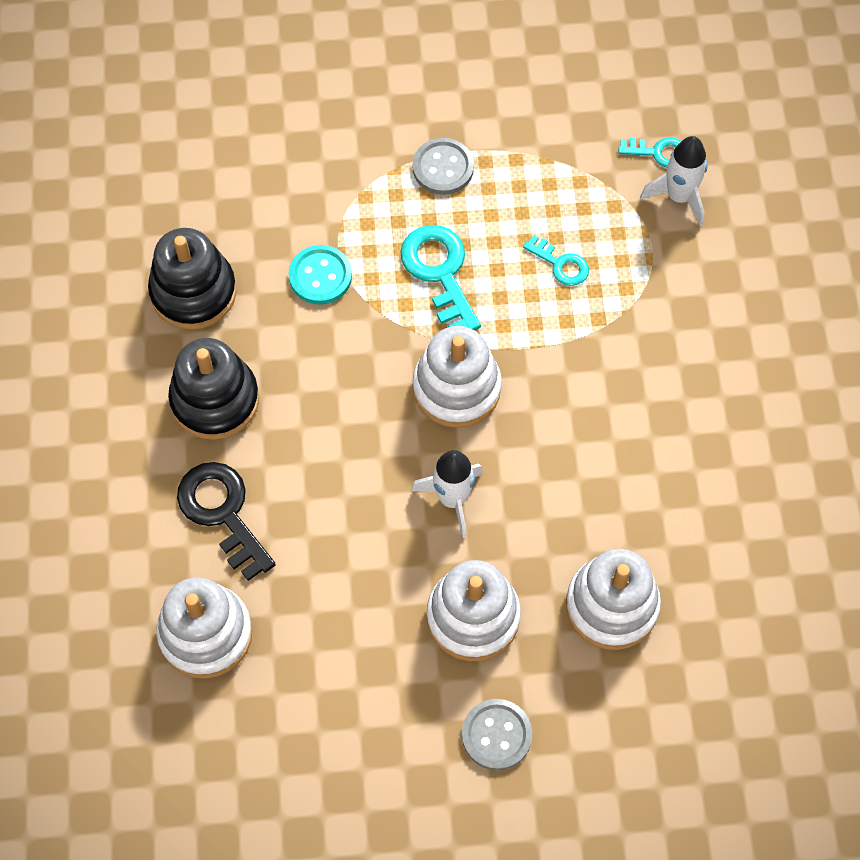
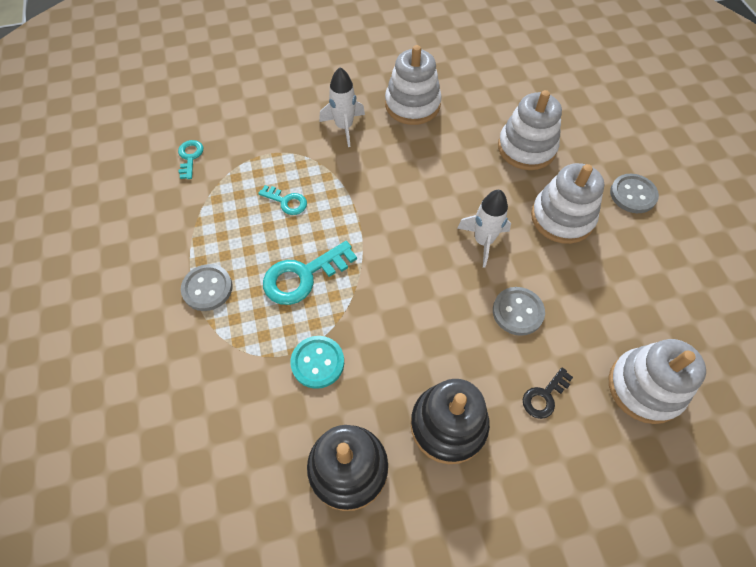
camera: 100 degrees left, 5 degrees down
(222, 512) = (544, 396): black key -> black key, size x0.57
(338, 514) = (517, 312): none -> grey button
(456, 388) = (397, 251): white stacking toy -> white stacking toy (412, 105)
(561, 264) = (287, 202): turquoise key -> turquoise key turned 90 degrees clockwise
(679, 196) = (226, 143): white rocket -> white rocket (344, 127)

